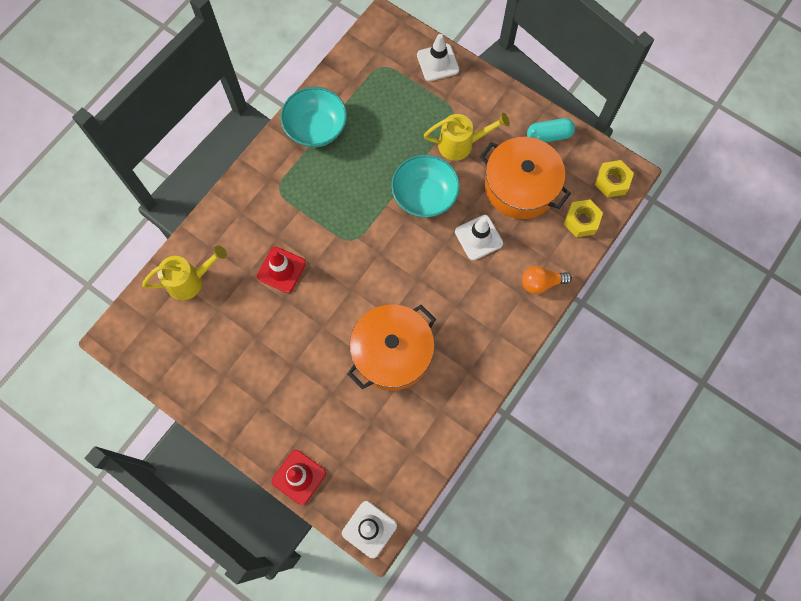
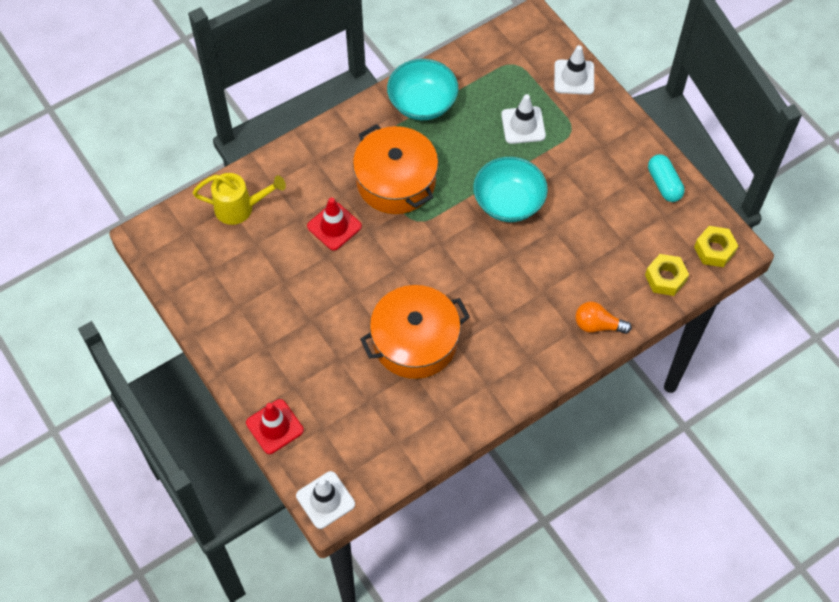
camera: 20 degrees right, 10 degrees down
(461, 144) = (566, 164): yellow watering can -> none
(478, 237) = (549, 260): white traffic cone -> white traffic cone (523, 125)
(520, 186) = (613, 224): orange pot -> orange pot (396, 181)
(549, 135) = (664, 184): turquoise capsule -> turquoise capsule turned 60 degrees clockwise

